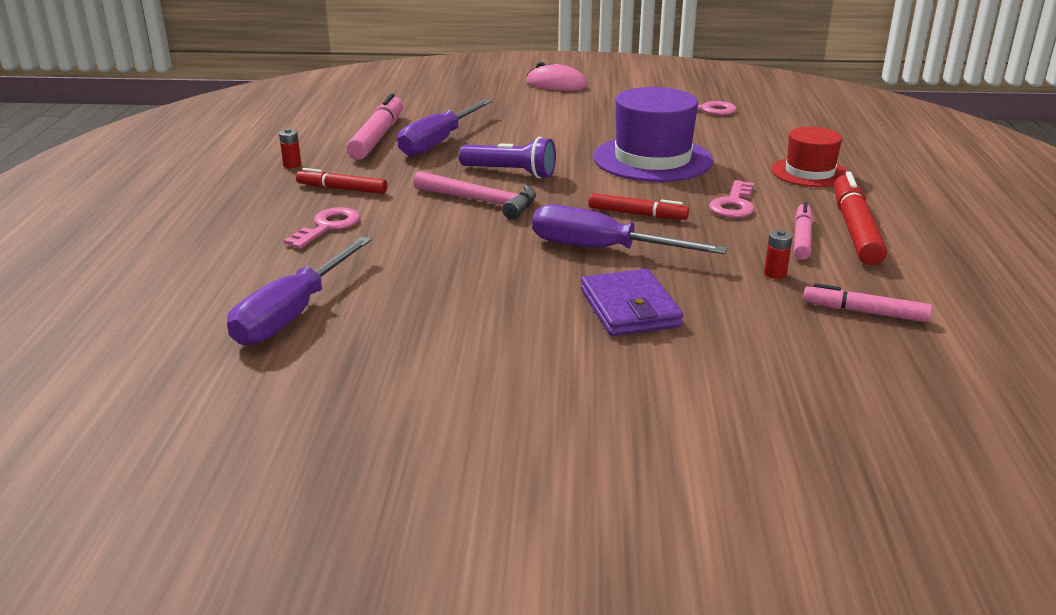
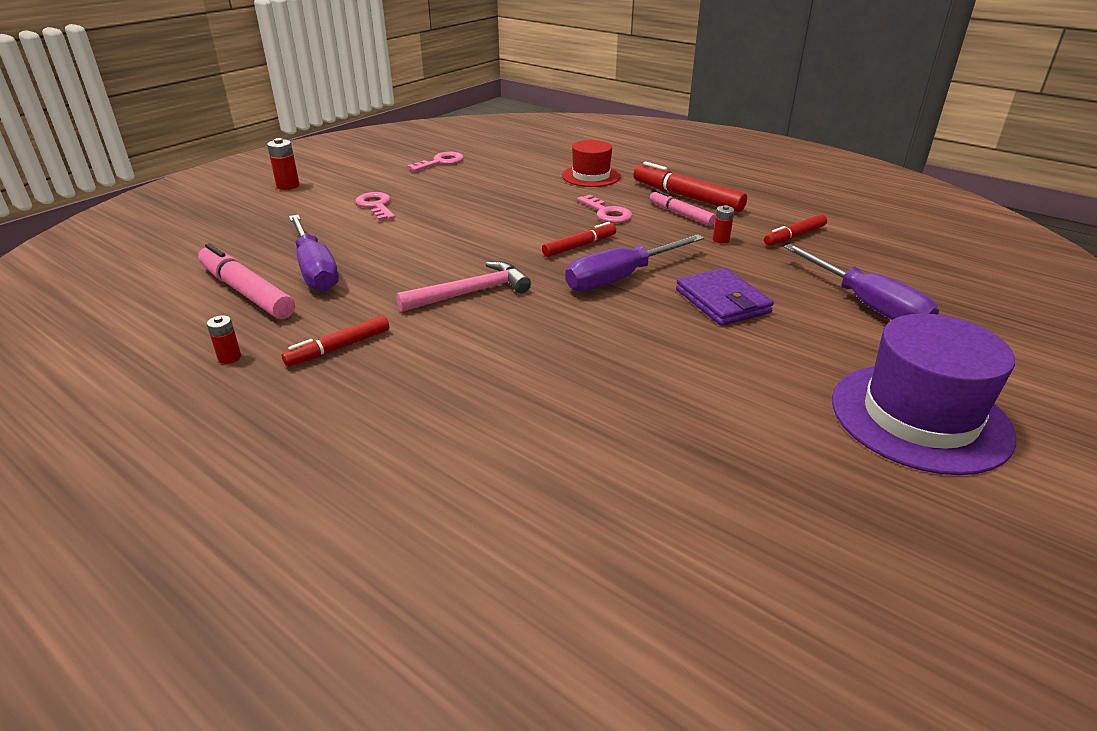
camera: 55 degrees left, 5 degrees up
(293, 313) = (580, 457): purple screwdriver -> purple screwdriver (866, 305)
(328, 227) = (415, 381): pink key -> pink key (376, 206)
(511, 172) = (433, 262): purple flashlight -> none
(556, 84) = (288, 186): pink mouse -> red battery
(629, 308) = (722, 301): purple wallet -> purple wallet turned 45 degrees clockwise
(652, 159) = (495, 208): purple hat -> purple hat (919, 417)
(864, 312) = (794, 236): pink marker -> red marker

